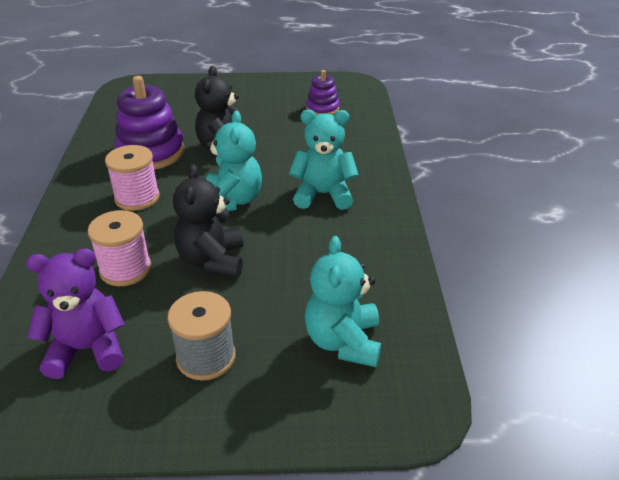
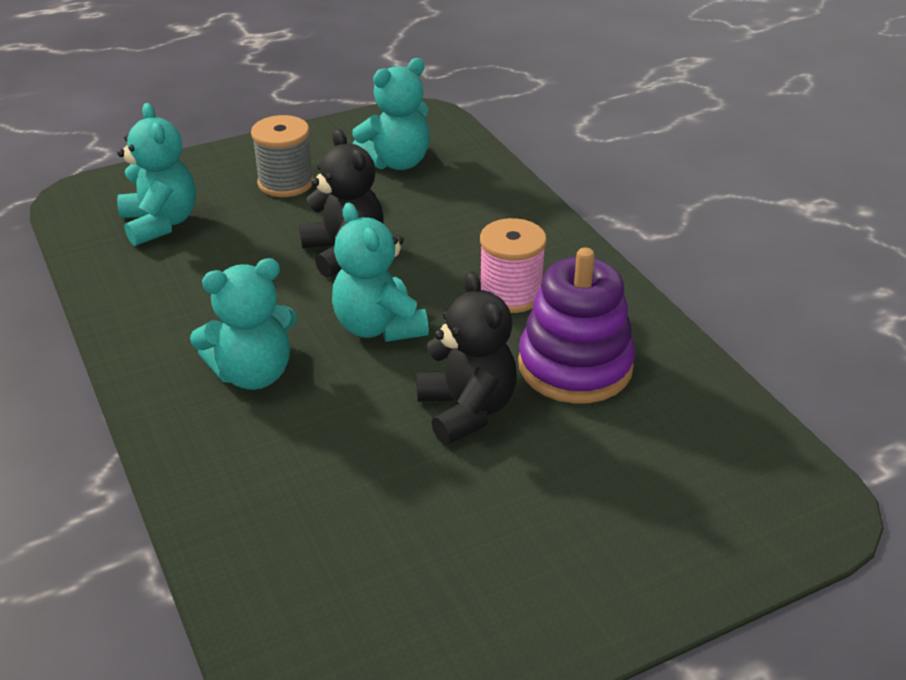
camera: 155 degrees right, 0 degrees up
(87, 349) = (396, 162): purple teddy bear -> turquoise teddy bear
(125, 269) = (431, 221): pink spool -> none
(322, 108) = (353, 583): purple stacking toy -> none

